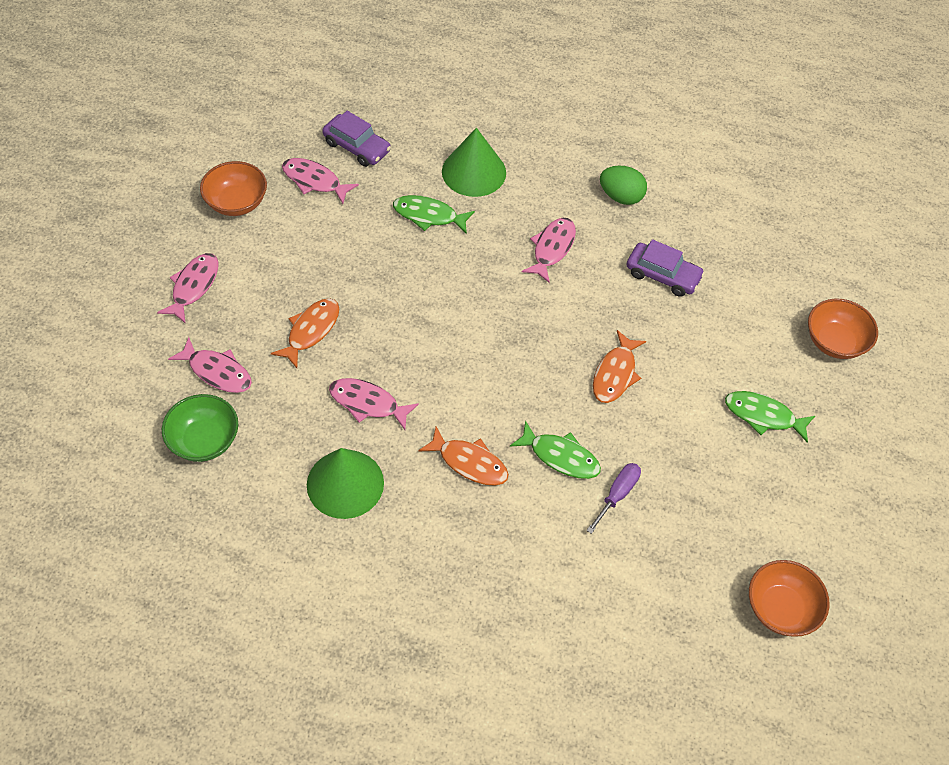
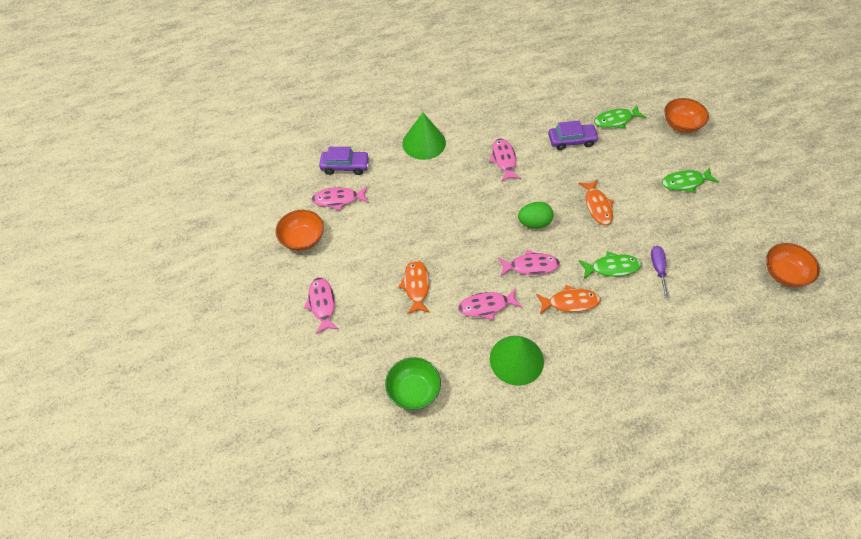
camera: 30 degrees left, 0 degrees up
(217, 371) = (383, 345): pink fish -> pink fish (530, 266)
(429, 216) = (422, 181): green fish -> green fish (616, 120)
(621, 196) = (513, 112): green egg -> green egg (534, 223)

